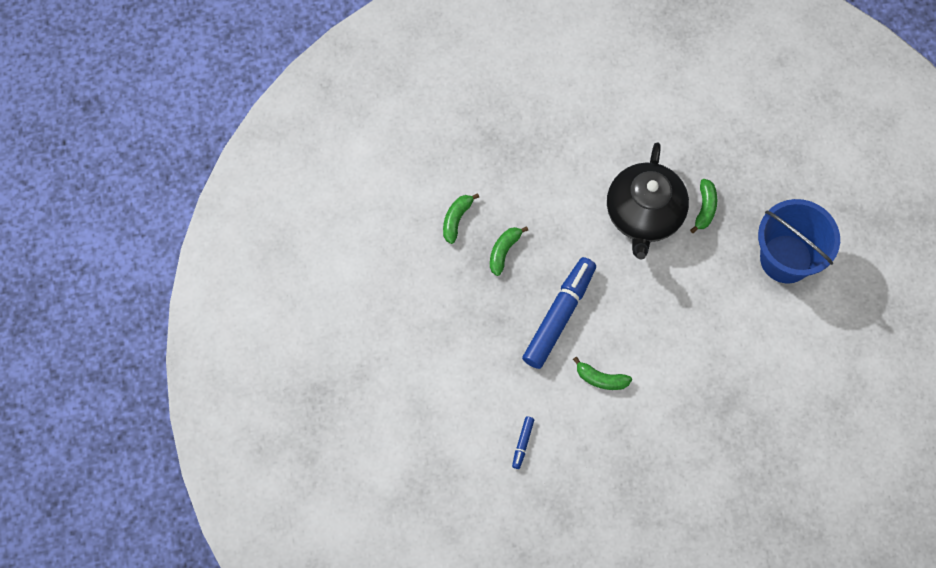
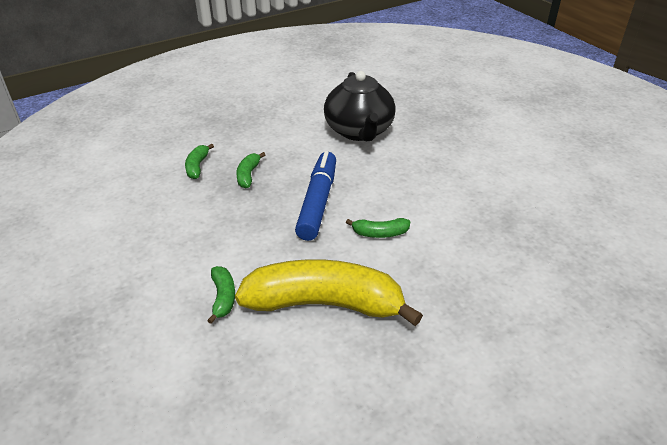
camera: 20 degrees left, 30 degrees down
(522, 443) = (325, 304): blue marker -> yellow banana
(705, 208) = (405, 118): green banana -> green banana (223, 297)
(786, 258) = (485, 129): blue bucket -> none

